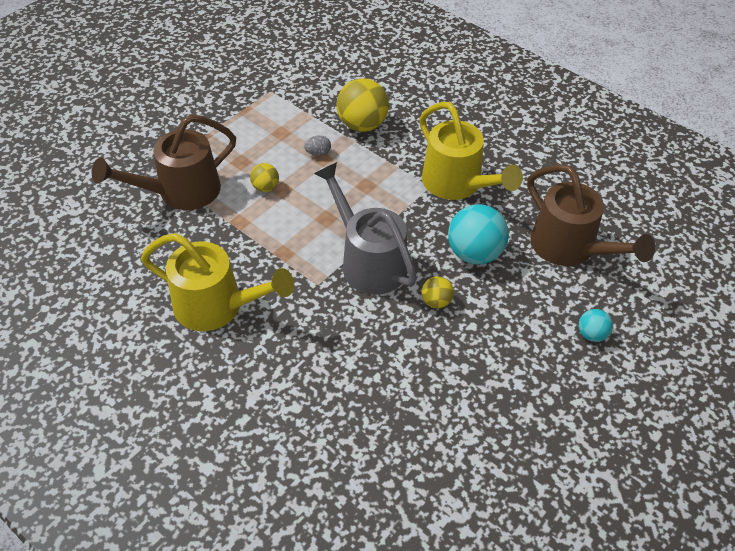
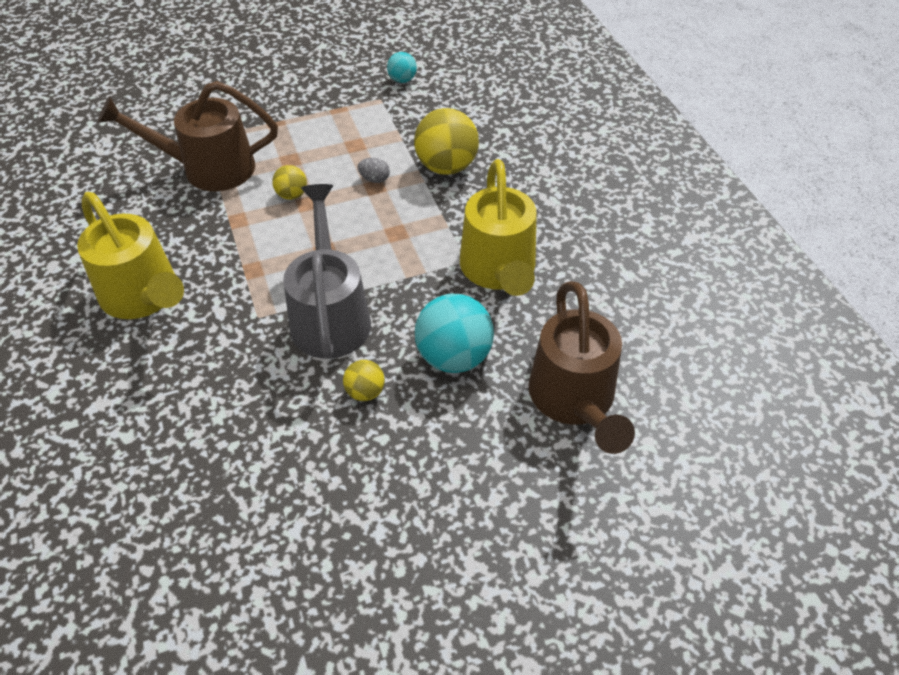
camera: 30 degrees right, 0 degrees up
(591, 334) = (516, 517): turquoise ball -> turquoise ball (402, 80)

